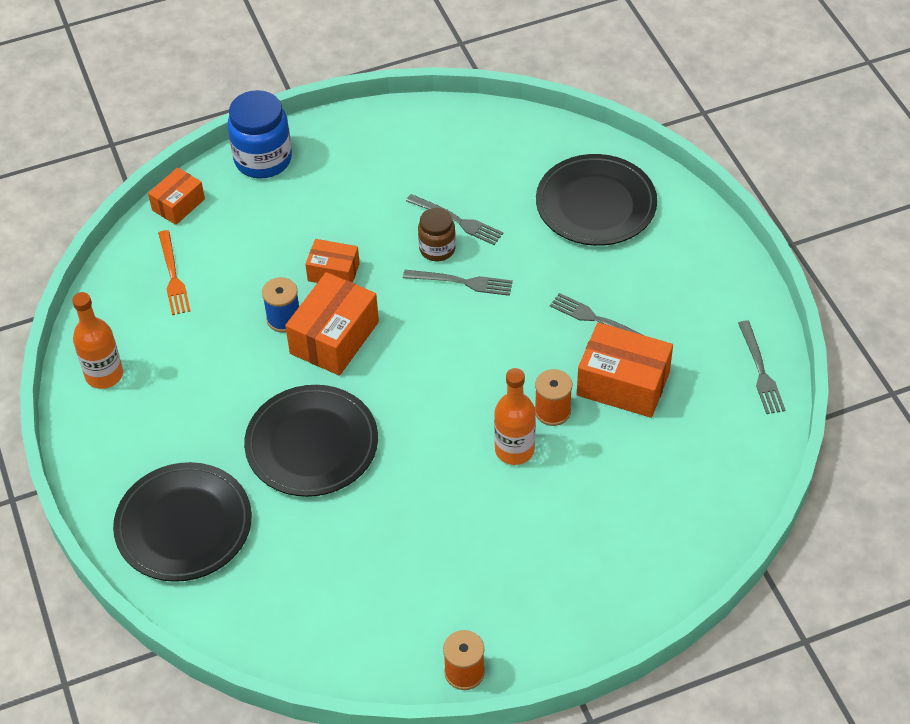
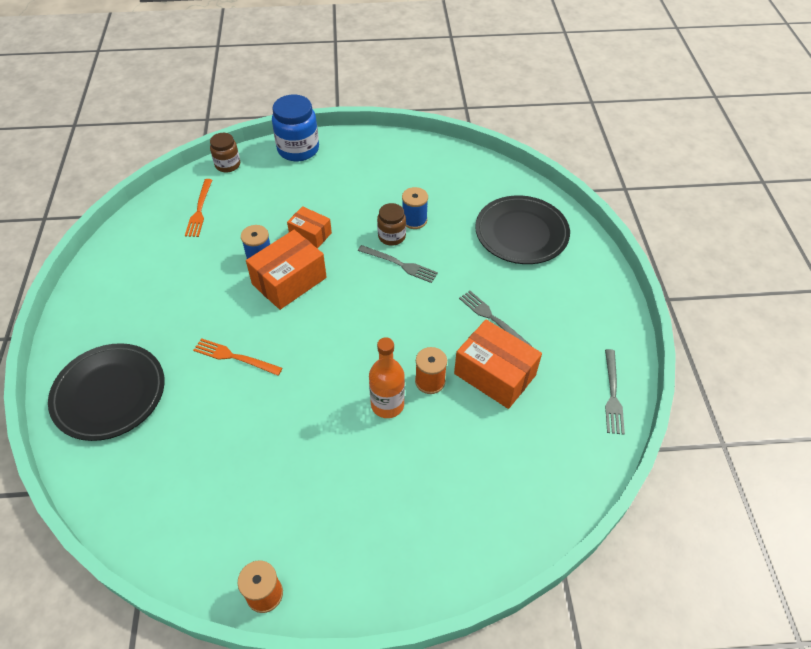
camera: 15 degrees right, 0 degrees up
(104, 375) = (116, 265): orange bottle -> none
(178, 204) = (228, 165): orange box -> brown jar
(312, 445) = (234, 357): black plate -> orange fork
(457, 220) = (414, 220): grey fork -> blue spool

